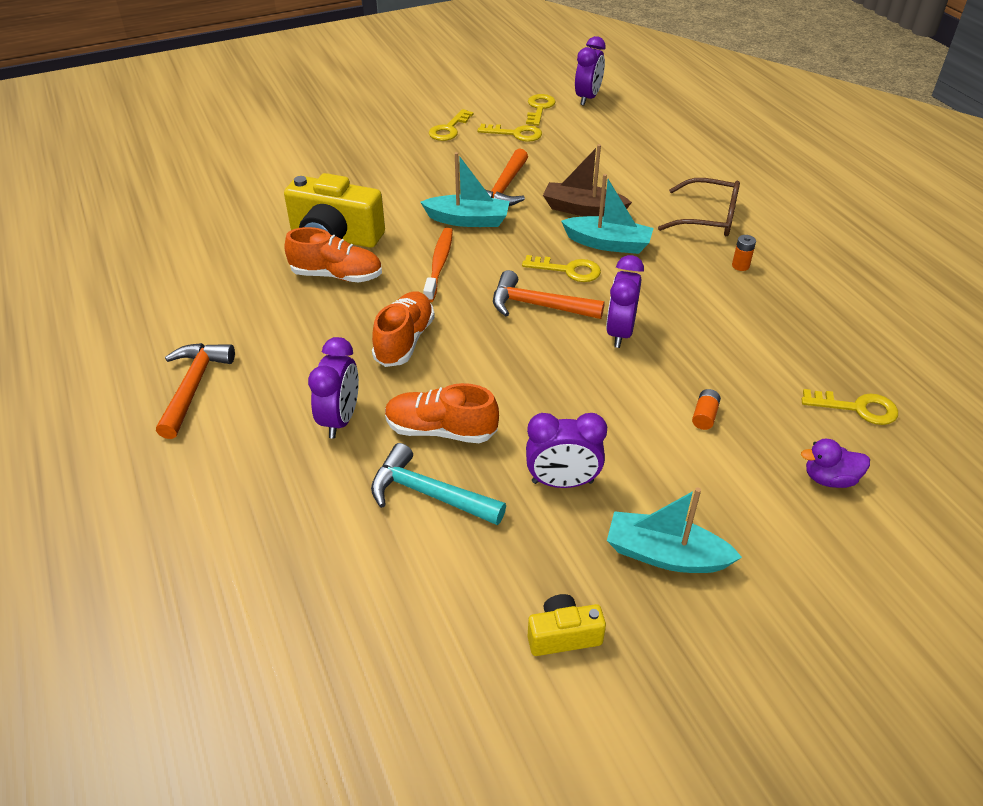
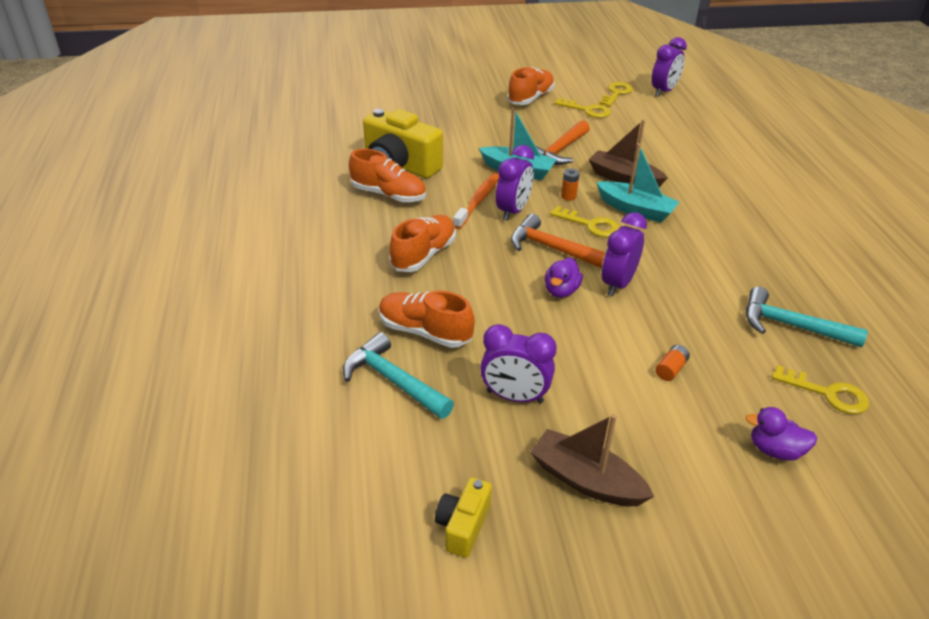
camera: 15 degrees right, 5 degrees down
(194, 386) = (238, 257): orange hammer -> none
(340, 419) = (344, 306): purple clock -> purple clock (513, 211)
(449, 129) = (530, 98): yellow key -> orange shoe
(563, 635) = (463, 526): yellow camera -> yellow camera turned 75 degrees counterclockwise
(565, 352) = (561, 291): none -> purple duck
(665, 555) = (586, 480): turquoise boat -> brown boat
(707, 218) = (738, 204): brown glasses -> none
(740, 266) = (755, 249): orange battery -> orange battery (568, 196)
(801, 343) = (790, 326): none -> turquoise hammer

